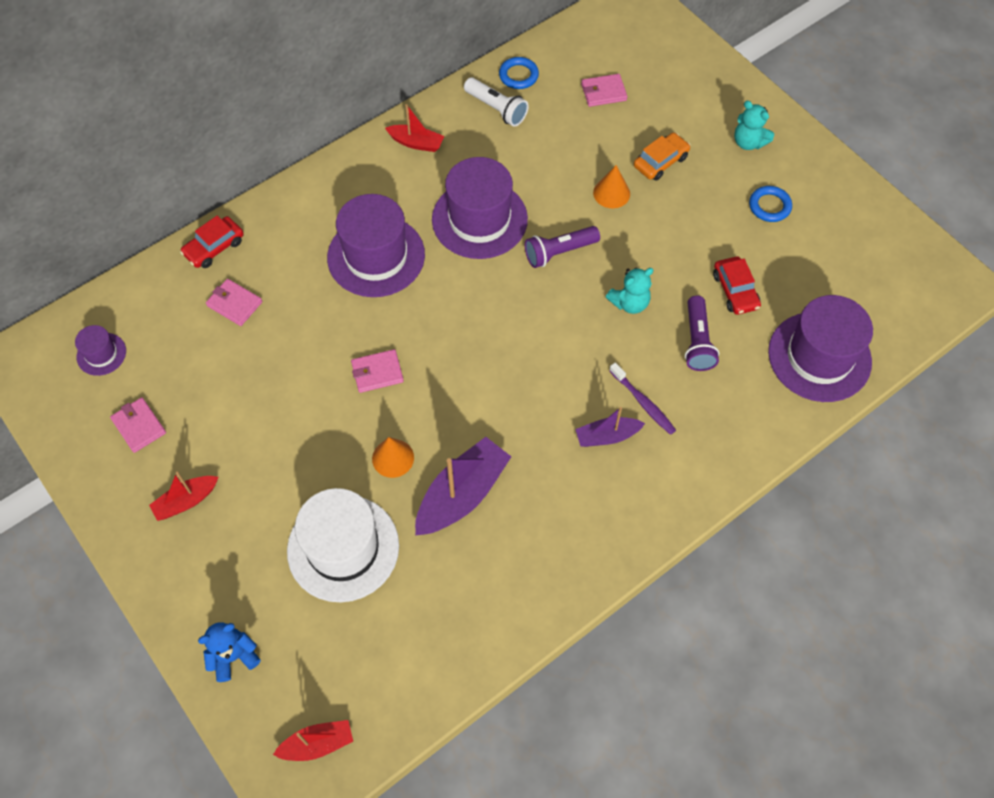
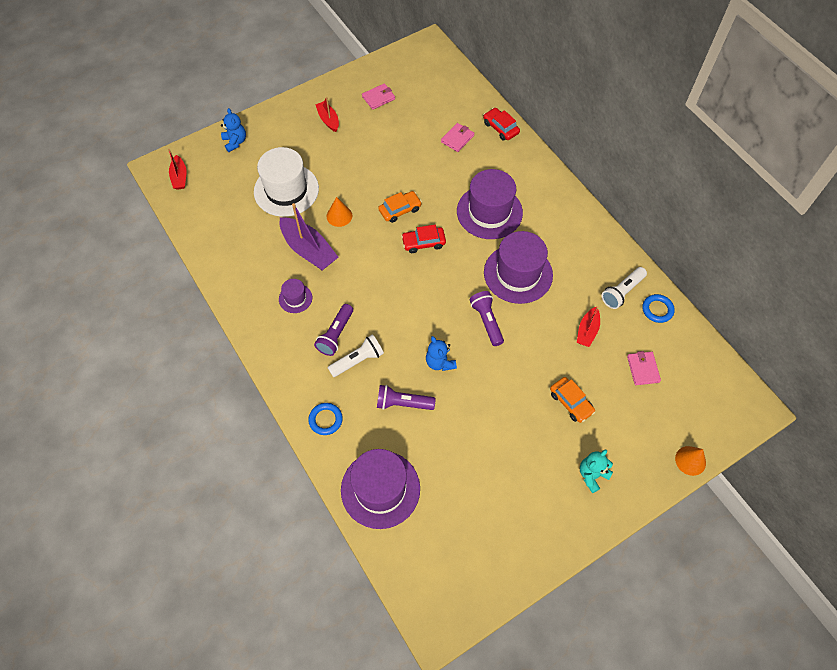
camera: 95 degrees right, 0 degrees up
(101, 354) = (428, 79): purple hat -> purple hat (295, 298)
(377, 372) = (400, 210): pink wallet -> orange car
(416, 143) = (587, 239): red boat -> red boat (587, 331)
(607, 436) = (336, 335): purple boat -> purple flashlight
(611, 193) = (540, 362): orange cone -> orange cone (690, 460)
(629, 303) = (440, 362): turquoise teddy bear -> blue teddy bear
(643, 402) = (358, 360): purple toothbrush -> white flashlight
(735, 291) = (444, 438): red car -> red car (423, 243)
(769, 206) = (524, 479): blue ring -> blue ring (325, 420)

